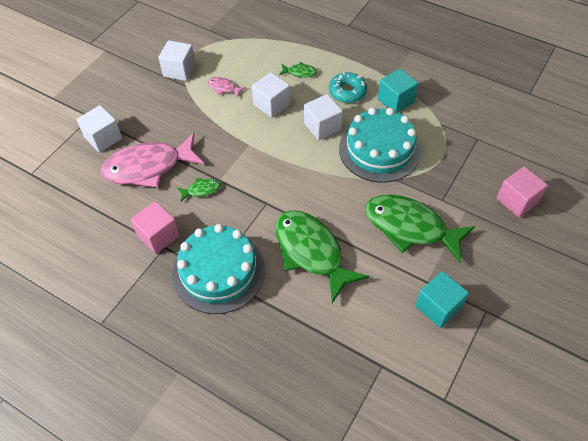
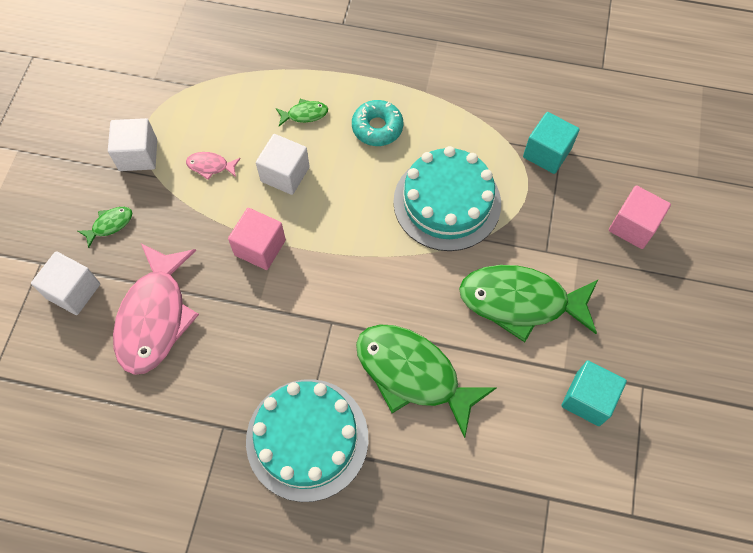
camera: 20 degrees left, 10 degrees up
(148, 167) = (155, 317): pink fish -> pink fish turned 45 degrees counterclockwise
(158, 236) = (209, 413): pink cube -> pink cube (260, 247)
(201, 190) = (240, 329): green fish -> green fish (110, 225)
(322, 126) = (363, 189): white cube -> none
(395, 100) = (443, 124): turquoise cube -> turquoise cube (547, 153)

